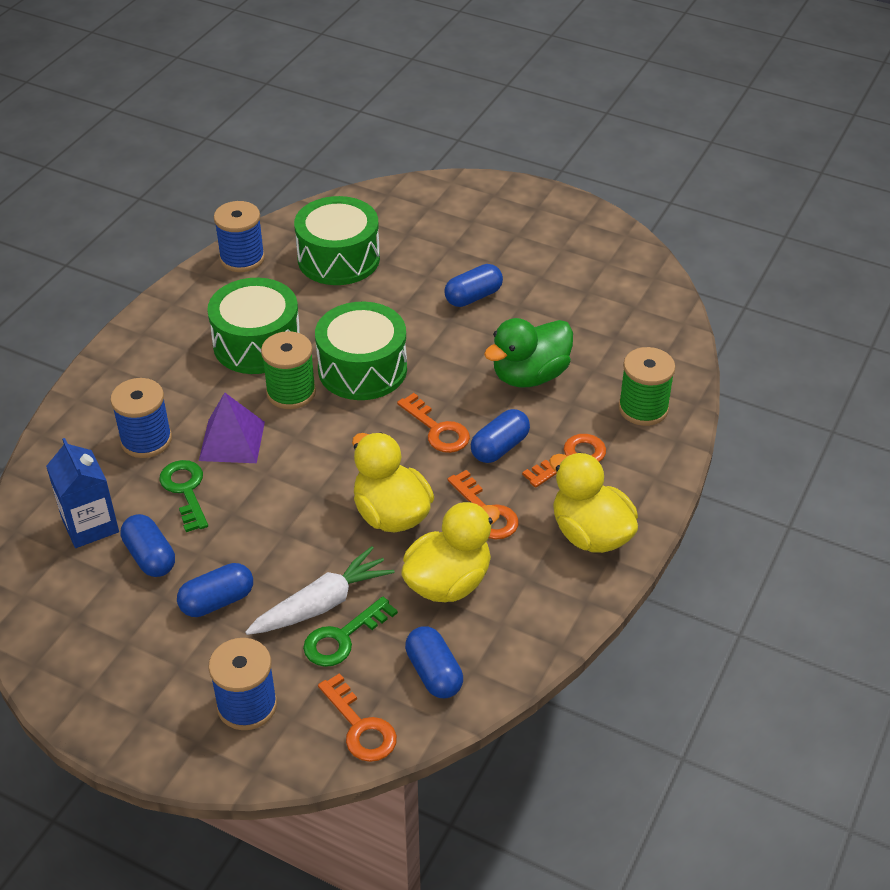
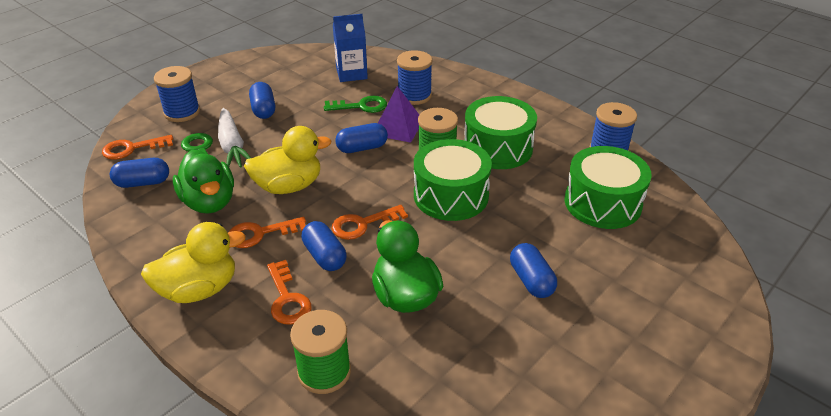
camera: 105 degrees right, 5 degrees down
(150, 557) = (314, 90): blue capsule -> blue capsule (362, 148)
(448, 582) = (209, 202): yellow duck -> green duck

